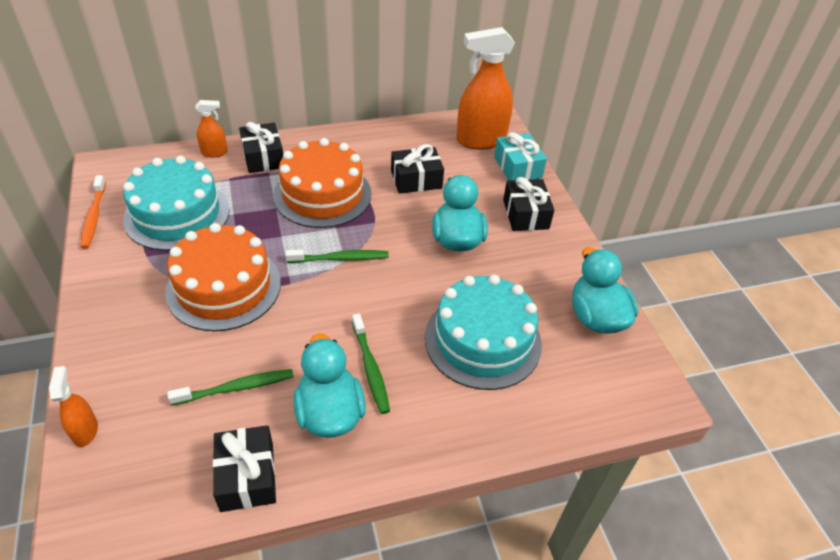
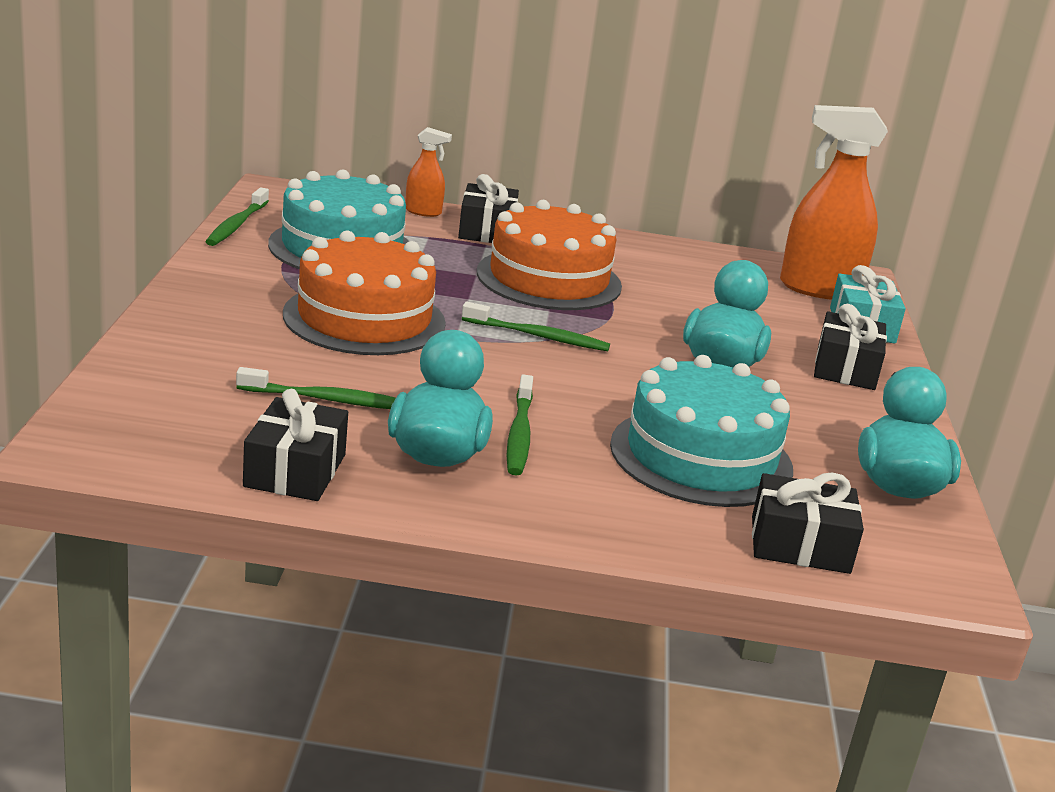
camera: 20 degrees right, 20 degrees down
(85, 431) = (121, 379): orange spray bottle -> none
(94, 216) = (236, 225): orange toothbrush -> green toothbrush
(416, 179) = (695, 299): black gift -> black gift (800, 545)

